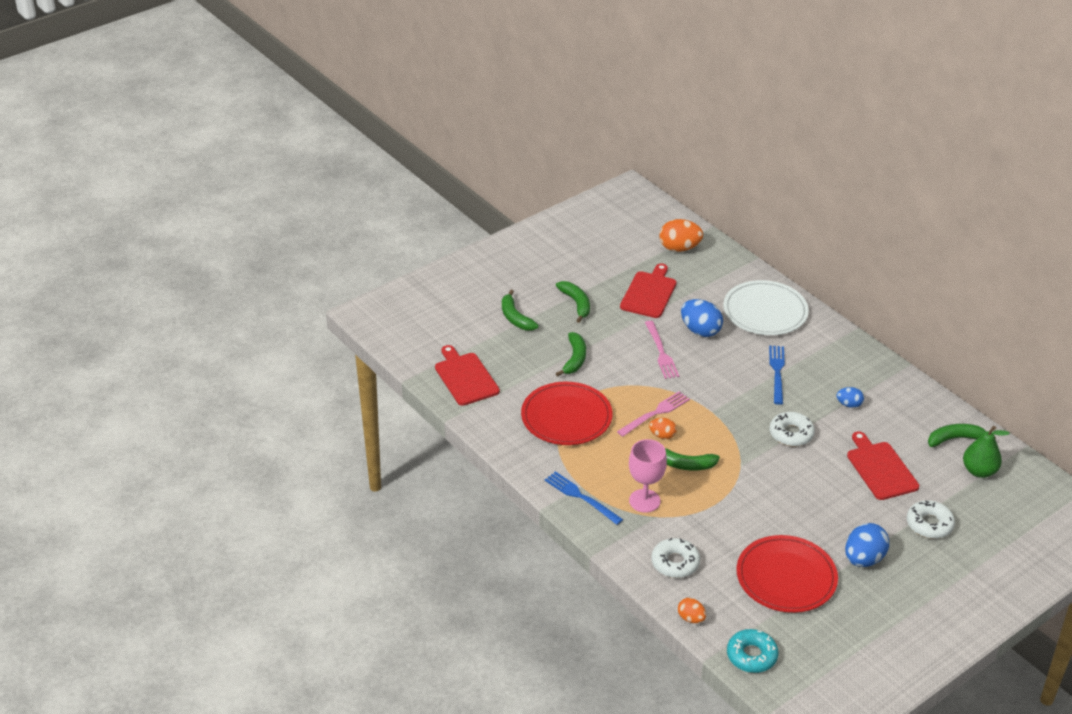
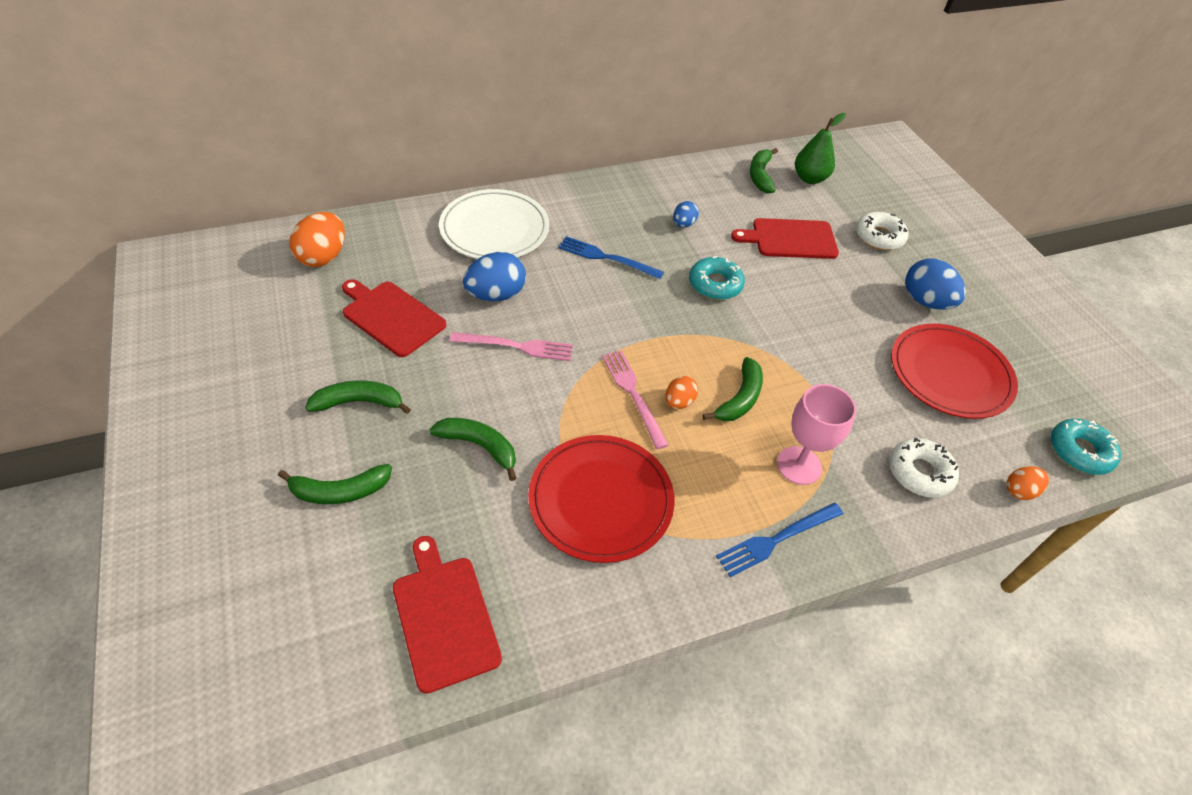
camera: 75 degrees left, 10 degrees up
(465, 377) = (444, 616): red cutting board -> red cutting board turned 75 degrees clockwise
(791, 434) = (715, 284): white donut -> turquoise donut

